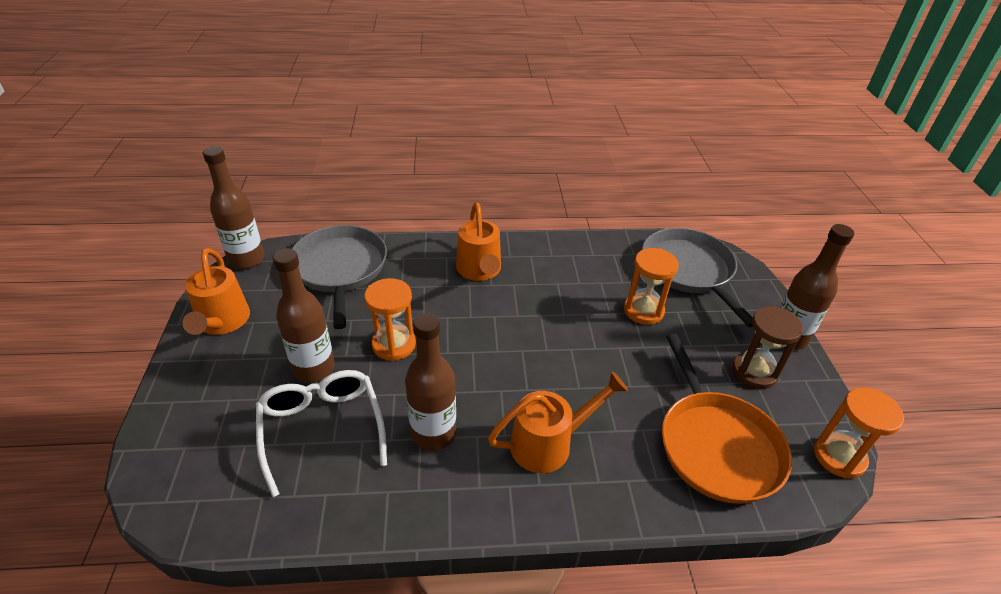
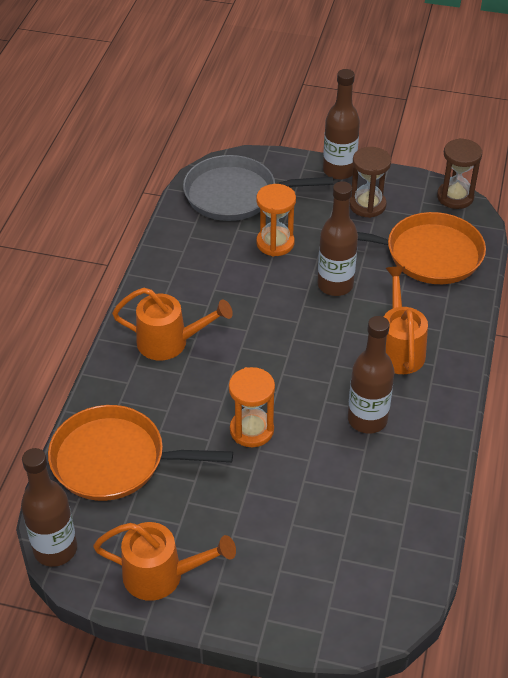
camera: 70 degrees left, 5 degrees up
(314, 368) = (261, 497): brown bottle -> brown bottle (335, 285)
(322, 429) = (339, 498): white glasses -> none
(340, 269) = (115, 460): grey pan -> orange pan
(839, 457) = (455, 197): orange hourglass -> brown hourglass

